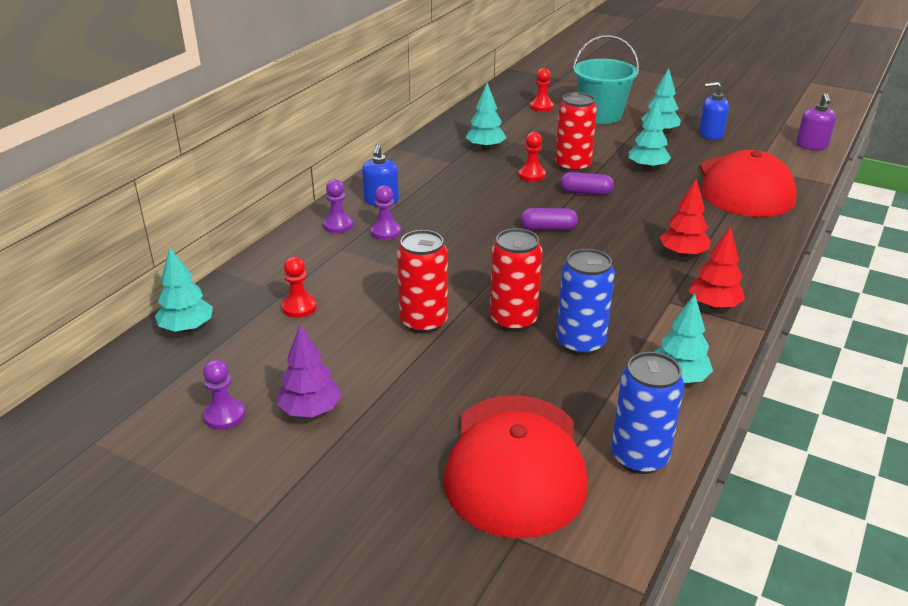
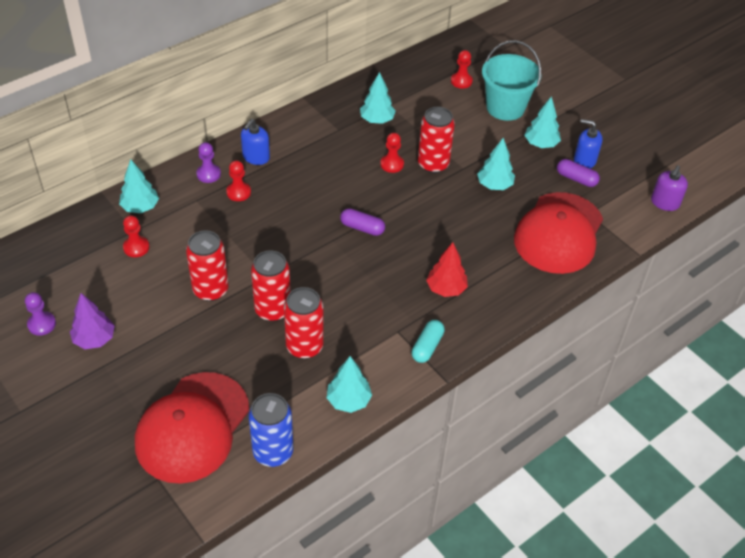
camera: 20 degrees right, 15 degrees up
(187, 328) = (55, 242): turquoise tree -> turquoise tree (140, 207)
(385, 232) = (238, 192): purple pawn -> red pawn
(580, 343) = (304, 346): blue can -> red can
(586, 192) = (421, 198): purple capsule -> purple capsule (576, 179)
(713, 305) = (427, 347): red tree -> turquoise capsule

